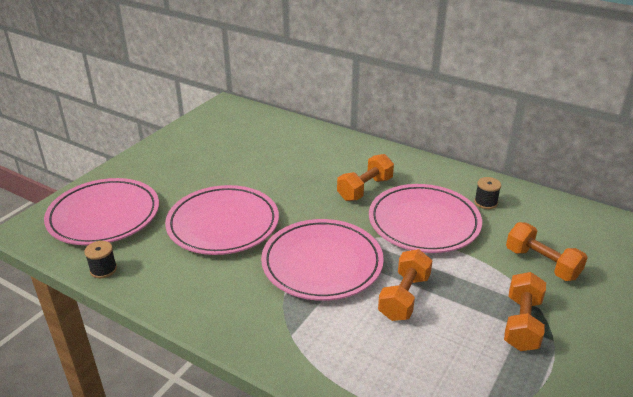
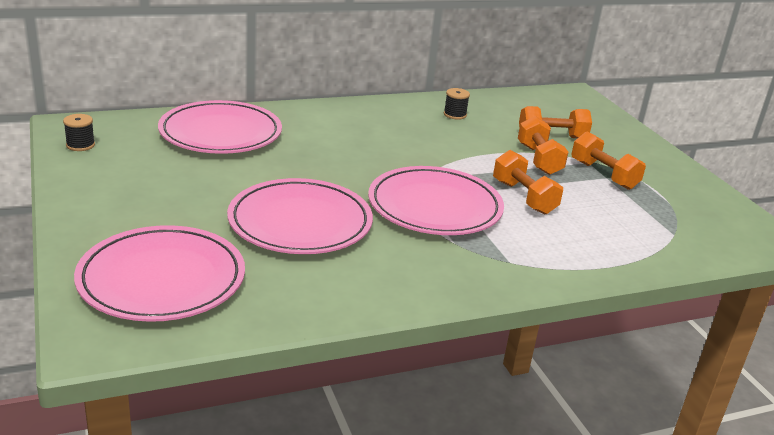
camera: 55 degrees left, 5 degrees down
(103, 269) = (270, 317): black spool -> black spool (80, 145)
(365, 189) = (358, 142): orange dumbbell -> orange dumbbell (539, 160)
(424, 222) = (443, 145): pink plate -> pink plate (220, 133)

